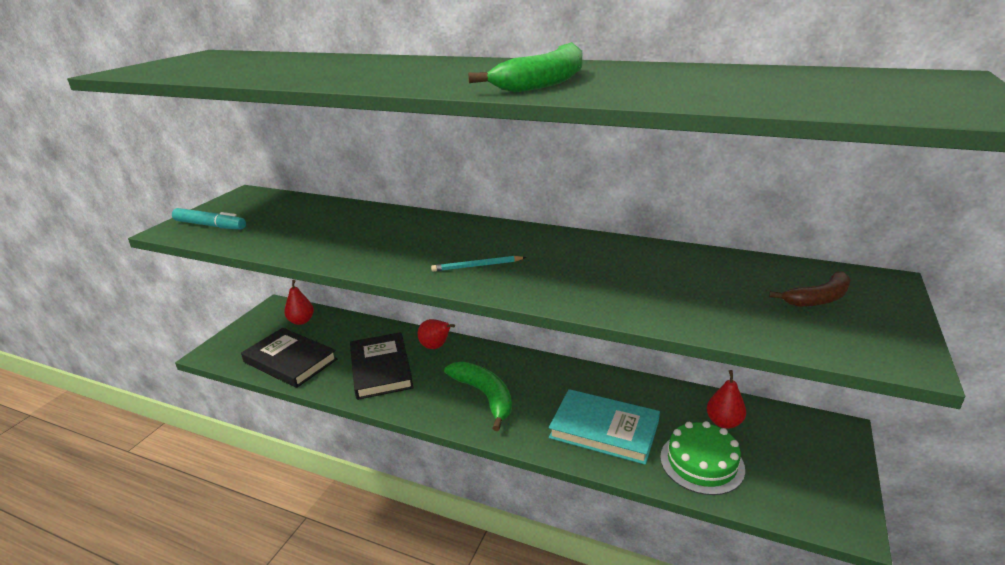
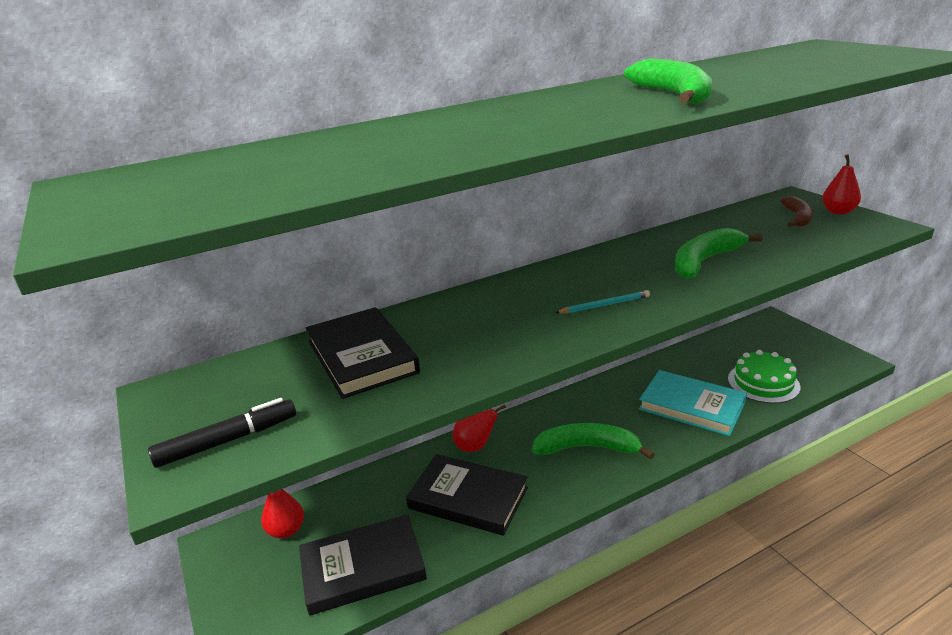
camera: 50 degrees left, 0 degrees up
(210, 225) = (227, 441): turquoise marker -> black marker
(322, 221) = (362, 356): none -> black book
(477, 266) = (604, 305): turquoise pencil -> turquoise pencil turned 135 degrees counterclockwise
(604, 429) = (691, 406): turquoise book -> turquoise book turned 60 degrees clockwise
(620, 281) = (705, 261): none -> green banana
(724, 422) = (729, 354): red pear -> red pear (838, 212)

